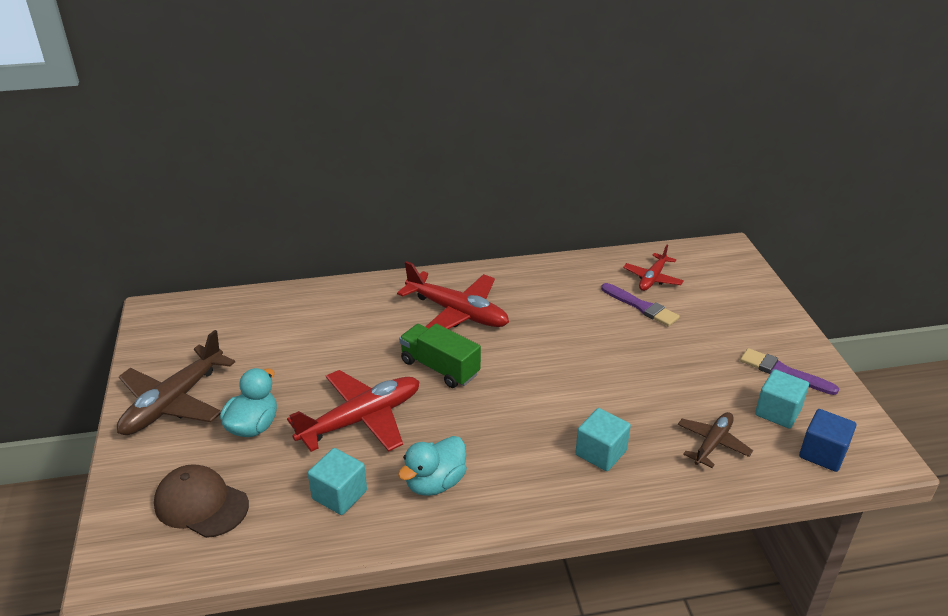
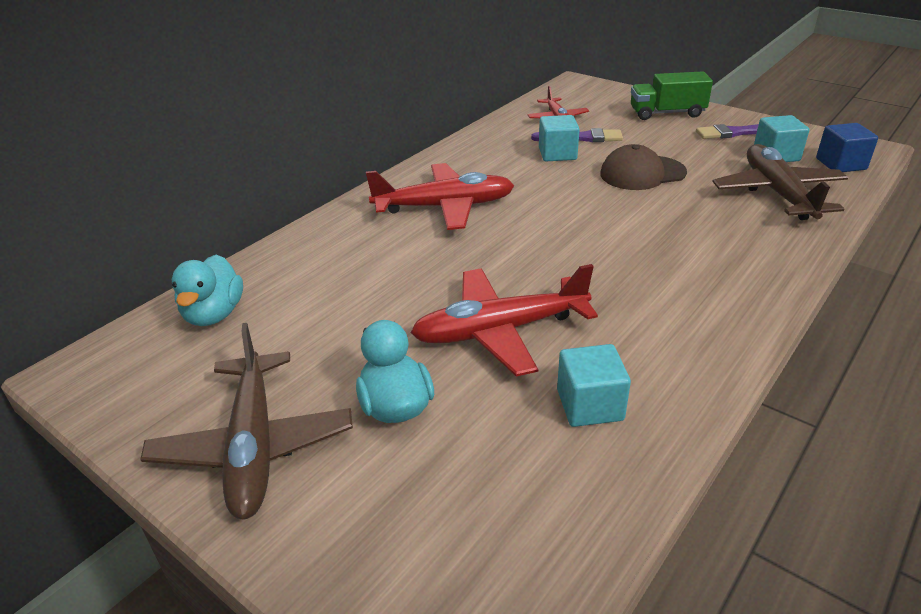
camera: 40 degrees left, 0 degrees up
(201, 504) = (462, 521): brown cap -> brown cap (642, 173)
(361, 419) = (499, 331): red plane -> red plane turned 120 degrees counterclockwise
(435, 483) = (652, 338): turquoise duck -> turquoise duck (214, 314)
(440, 368) = (500, 252): green truck -> green truck (666, 113)
(601, 453) = (725, 239): turquoise cube -> turquoise cube (557, 154)
(712, 443) = (777, 193): brown plane -> brown plane, size x1.74

